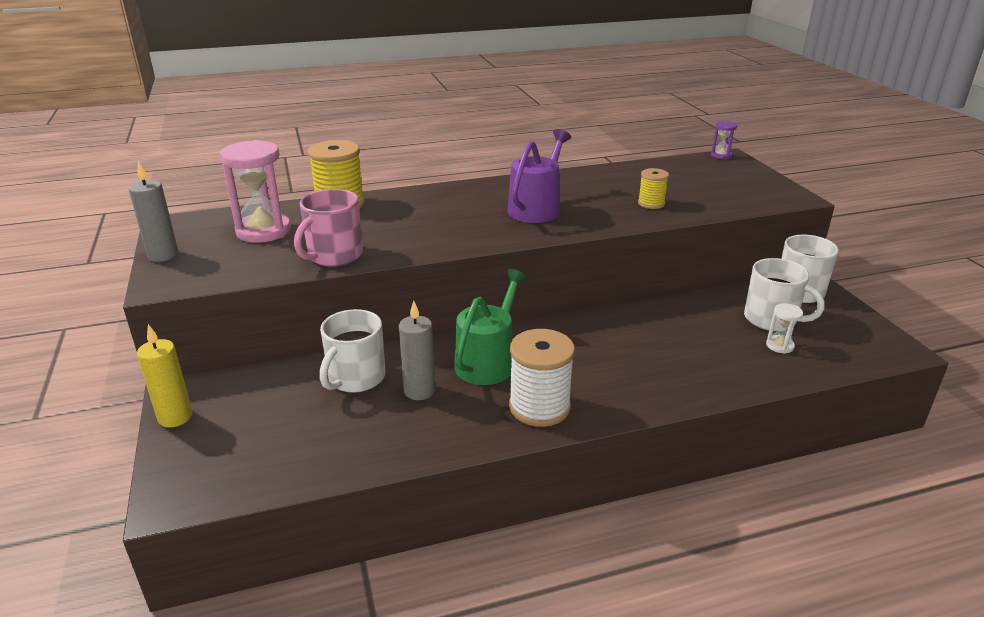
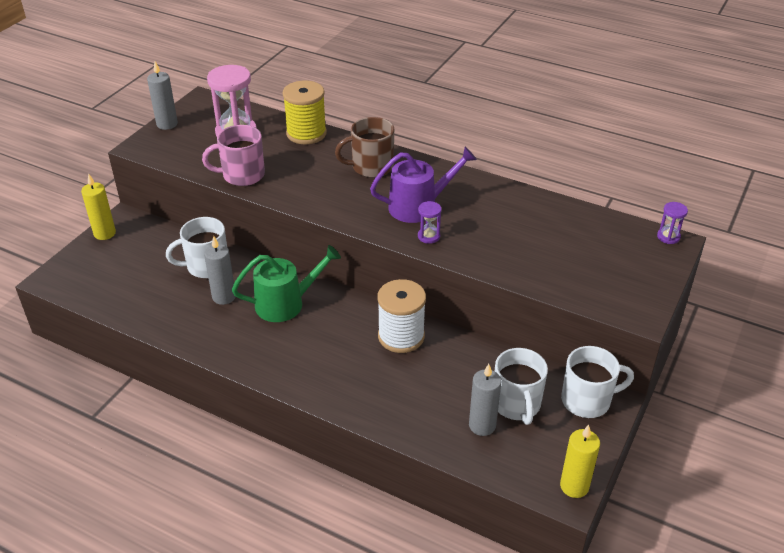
camera: 45 degrees right, 10 degrees up
(446, 202) = (371, 167): none -> brown mug
(539, 407) = (265, 352): white spool -> white spool (401, 336)
(583, 221) = (428, 236): none -> purple hourglass
(651, 203) = (507, 250): yellow spool -> none
(779, 346) = (482, 425): white hourglass -> grey candle
(891, 342) = (574, 486): none -> yellow candle

